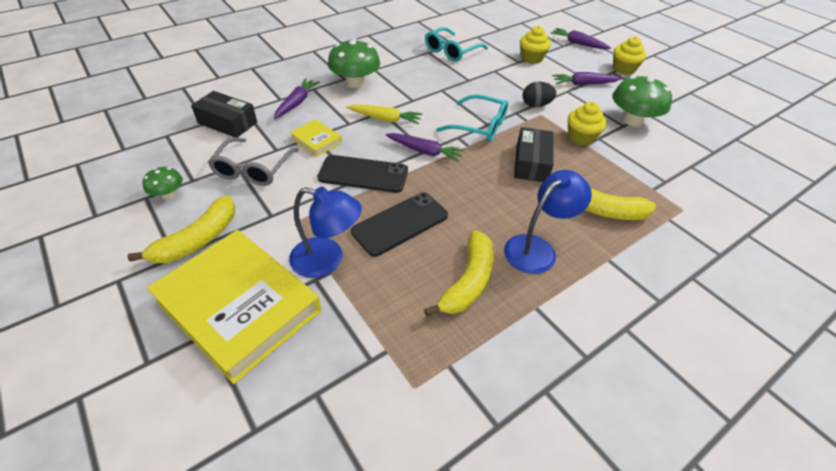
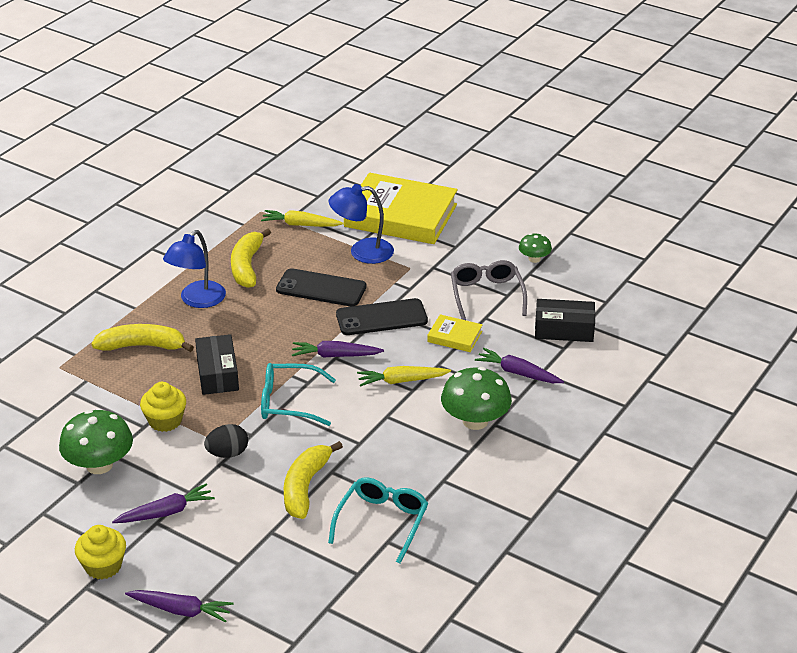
camera: 160 degrees right, 10 degrees down
(198, 240) = (471, 239): yellow banana -> yellow banana (305, 487)
(297, 103) = (517, 373): purple carrot -> purple carrot turned 120 degrees clockwise
(373, 335) = (300, 225): none -> yellow carrot
(400, 223) = (321, 288): black phone -> black phone turned 75 degrees clockwise
(531, 58) = (253, 546): yellow cupcake -> none

